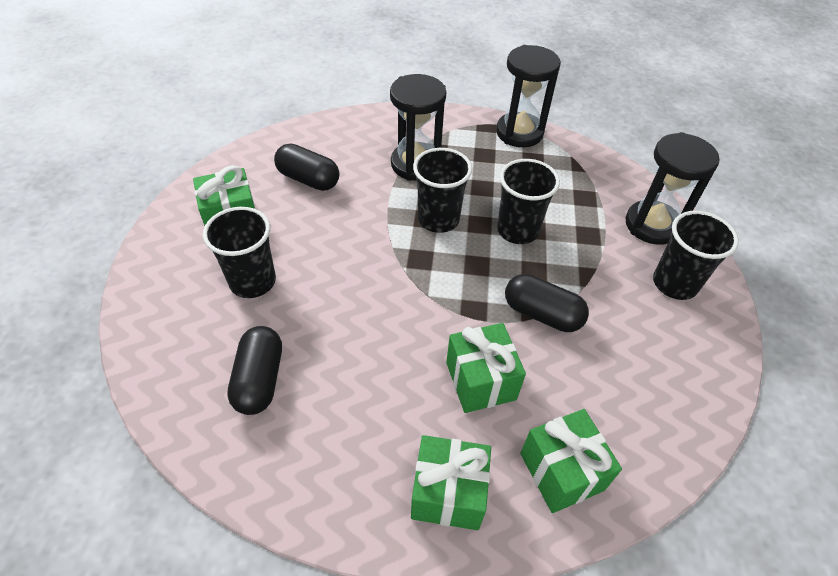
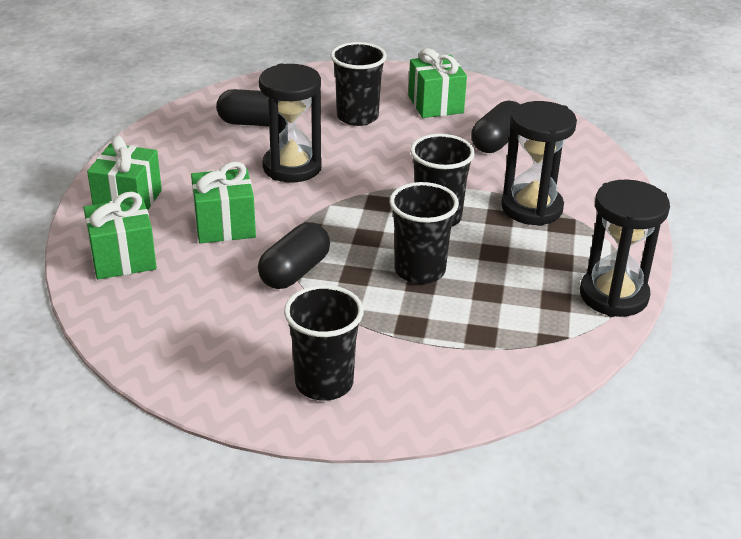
camera: 95 degrees right, 15 degrees down
(652, 225) = (429, 387): black hourglass -> black hourglass (292, 167)

